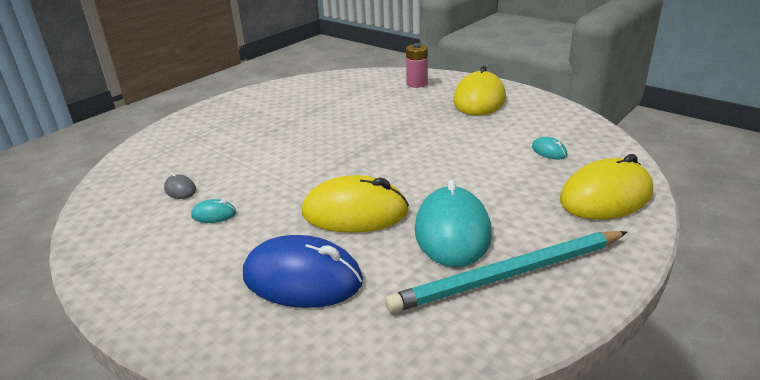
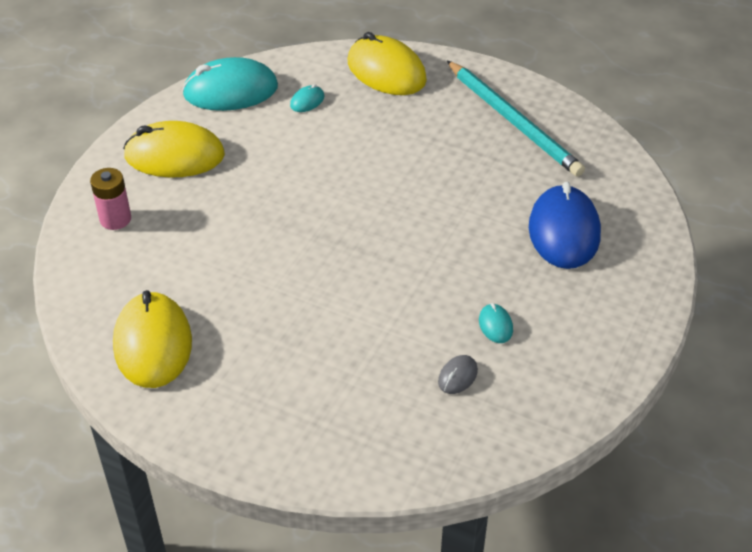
camera: 105 degrees left, 15 degrees up
(355, 212) = (458, 219): yellow mouse -> yellow mouse (153, 344)
(452, 232) = (468, 154): turquoise mouse -> turquoise mouse (230, 91)

